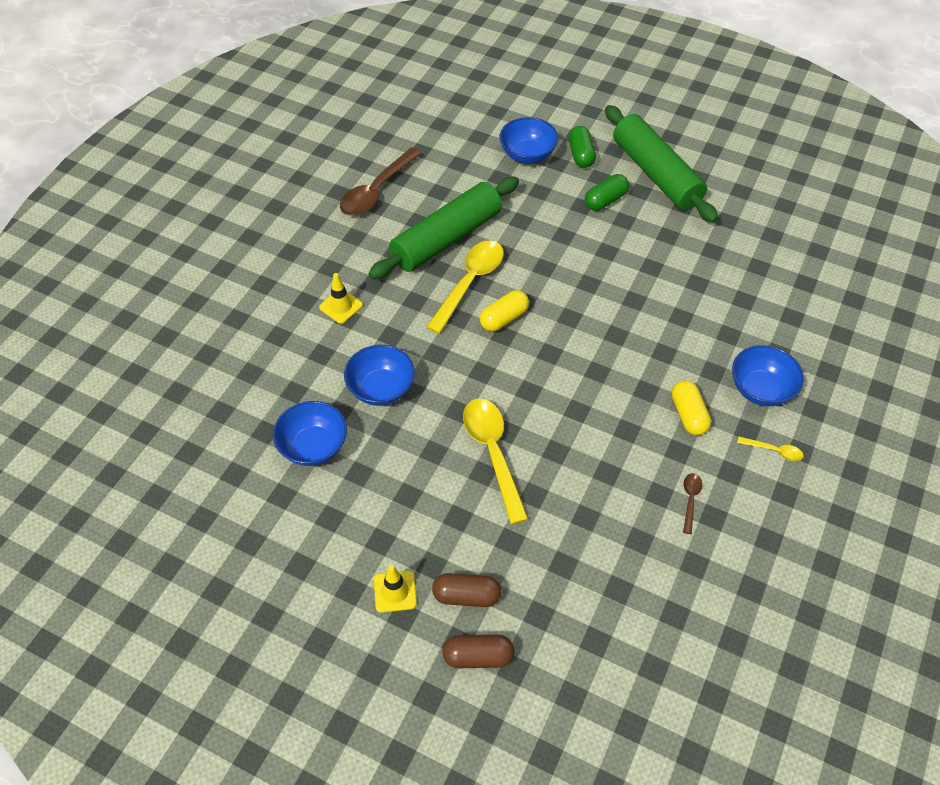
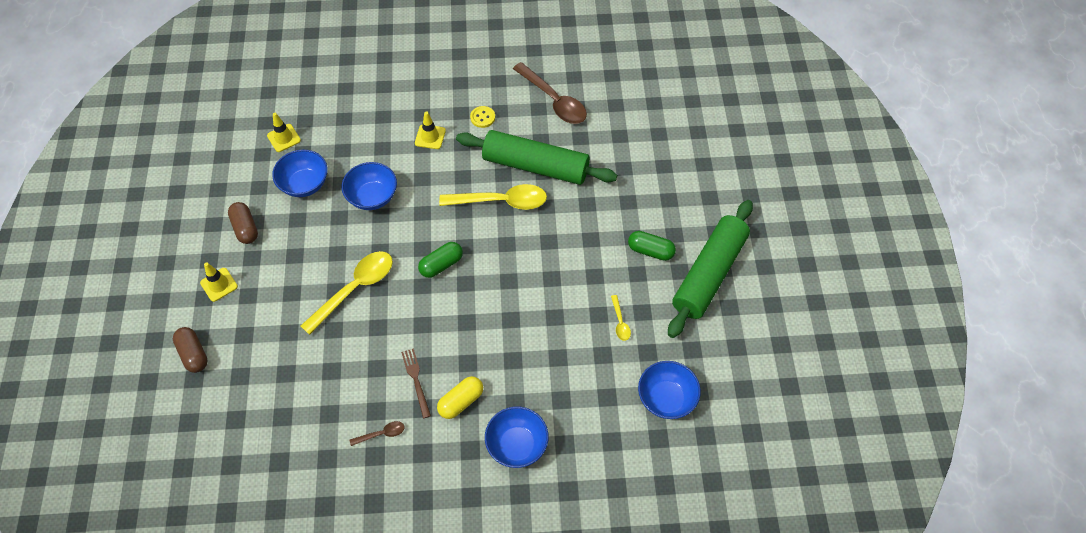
camera: 60 degrees right, 5 degrees up
(229, 442) = (284, 138): none -> yellow traffic cone
(352, 253) = (482, 117): none -> yellow button
(377, 190) = (554, 100): brown spoon -> brown spoon turned 135 degrees counterclockwise
(466, 596) = (234, 326): brown capsule -> brown capsule (245, 228)
(504, 318) = (480, 239): yellow capsule -> none
(527, 155) = (663, 175): blue bowl -> blue bowl (666, 398)
(581, 155) = (691, 211): green capsule -> green capsule (441, 265)
(642, 443) = (416, 380): none -> brown fork
(774, 451) = (460, 477): yellow spoon -> yellow spoon (620, 322)

